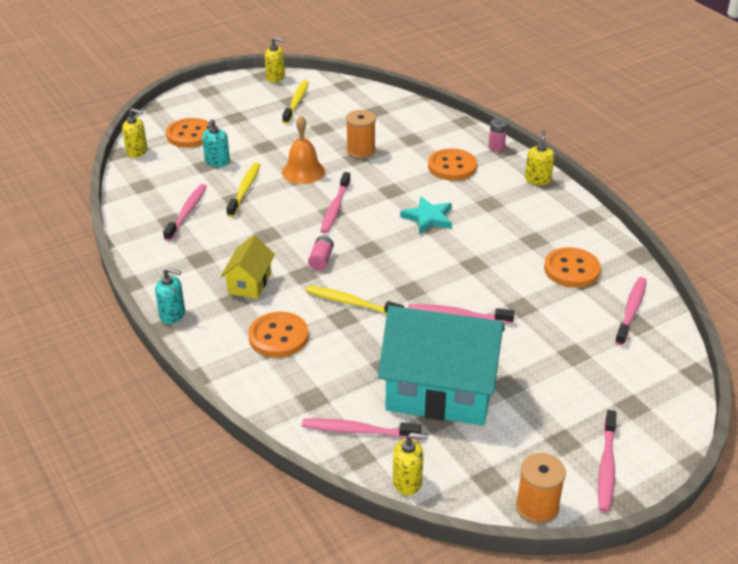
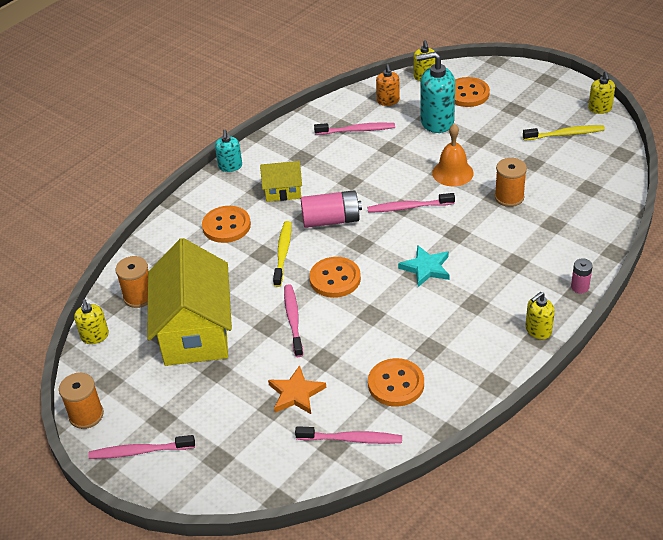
camera: 75 degrees right, 5 degrees up
(155, 182) = (388, 101): none -> orange soap dispenser
(217, 162) = (436, 121): turquoise soap dispenser -> turquoise soap dispenser, size x1.78
(244, 190) = (405, 149): yellow toothbrush -> none
(321, 260) = (331, 220): pink battery -> pink battery, size x1.86
(358, 431) = (139, 296): pink toothbrush -> orange spool
(440, 391) = (195, 331): turquoise house -> yellow house
(452, 166) = (522, 263): orange button -> orange button (335, 279)
(537, 180) = (538, 330): yellow soap dispenser -> yellow soap dispenser turned 150 degrees clockwise
(561, 334) = (296, 393): none -> orange star

